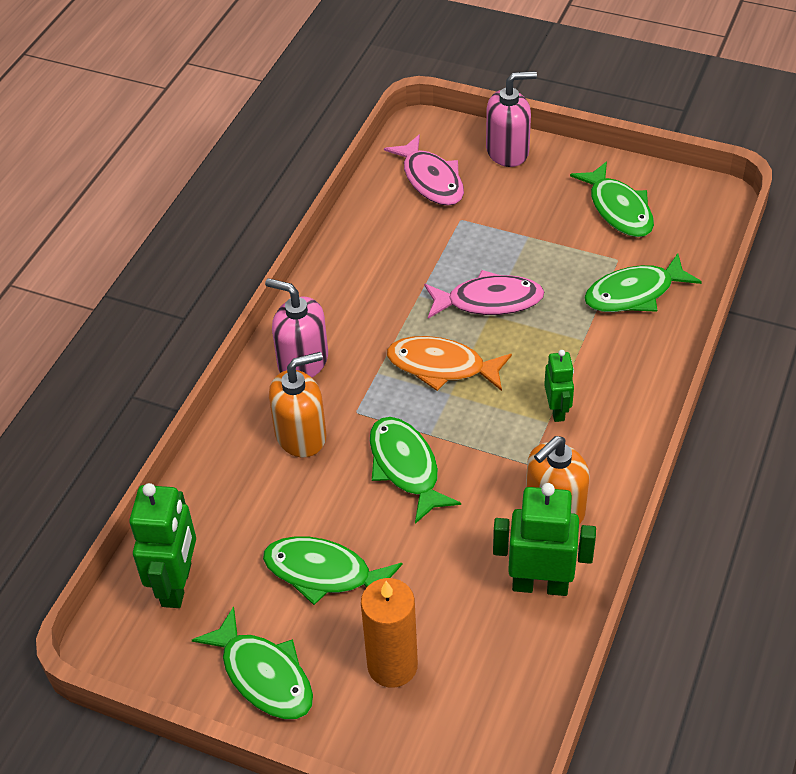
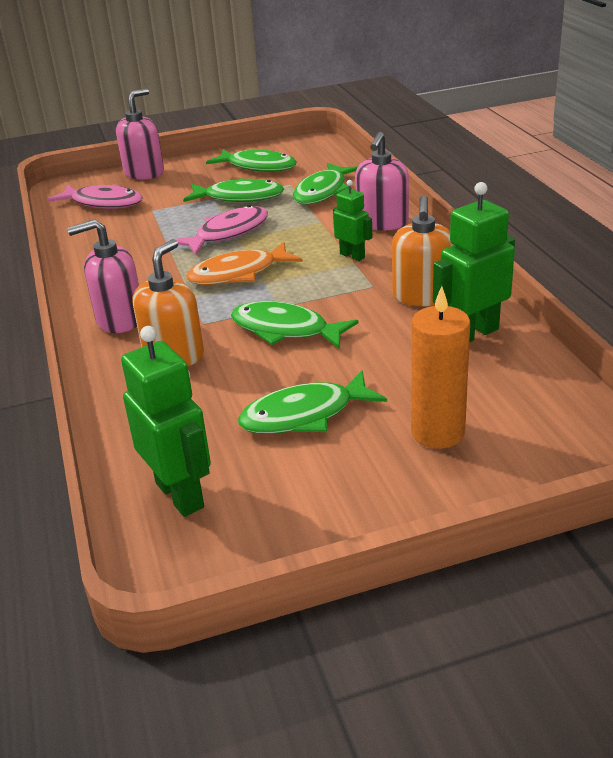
camera: 40 degrees left, 15 degrees down
(263, 675) = (342, 502): green fish -> green fish (239, 197)
(635, 381) = (382, 223): none -> pink soap dispenser

